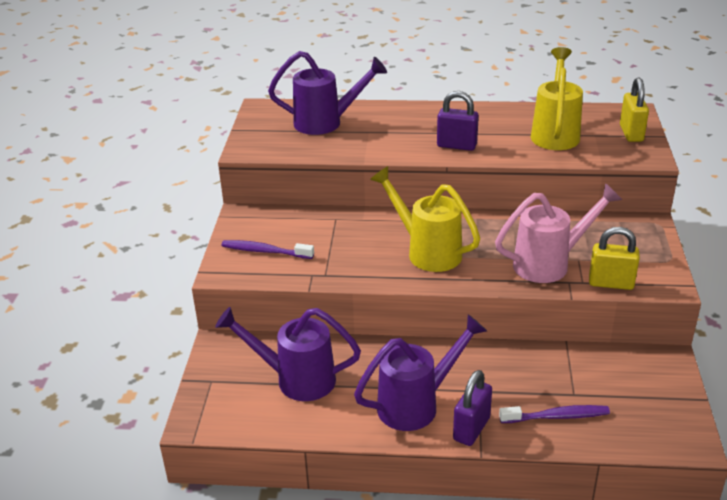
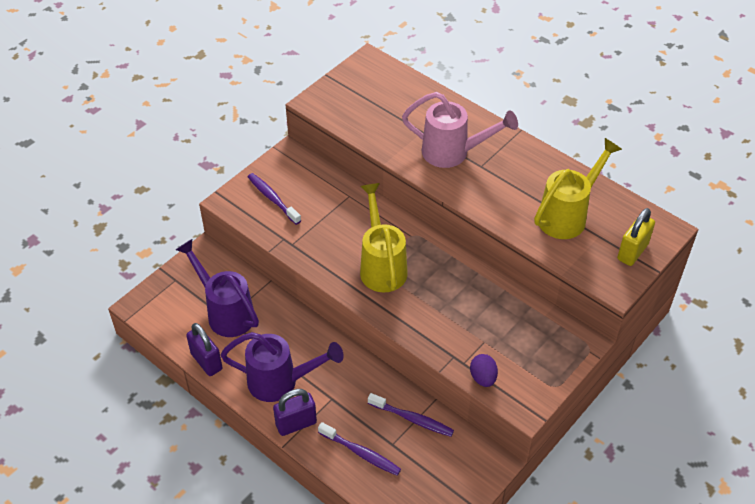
camera: 35 degrees right, 15 degrees up
(326, 123) = (400, 104): purple watering can -> none
(456, 145) = (472, 184): purple padlock -> purple padlock (206, 361)
(550, 263) = (458, 332): pink watering can -> pink watering can (453, 153)
(566, 366) = (412, 419): none -> purple toothbrush
(611, 283) = (483, 378): yellow padlock -> purple egg

